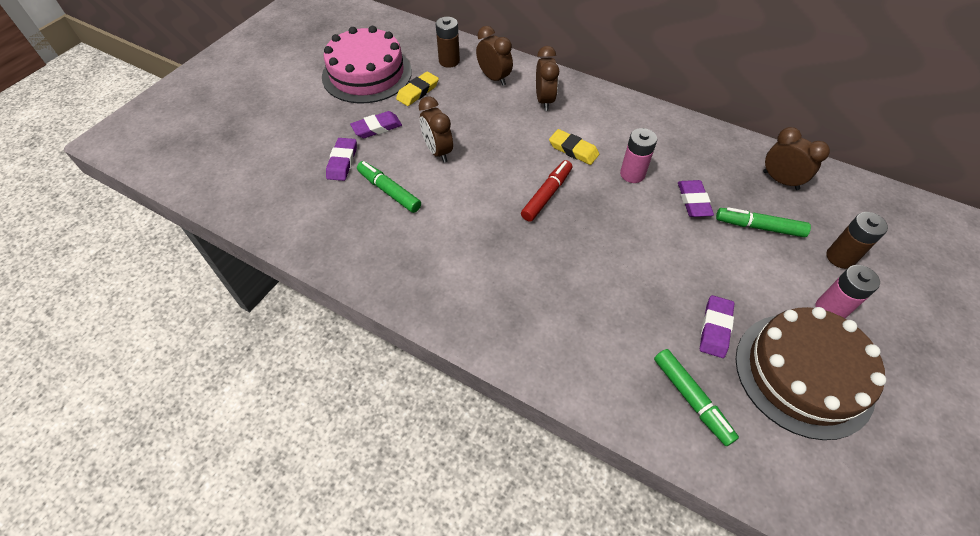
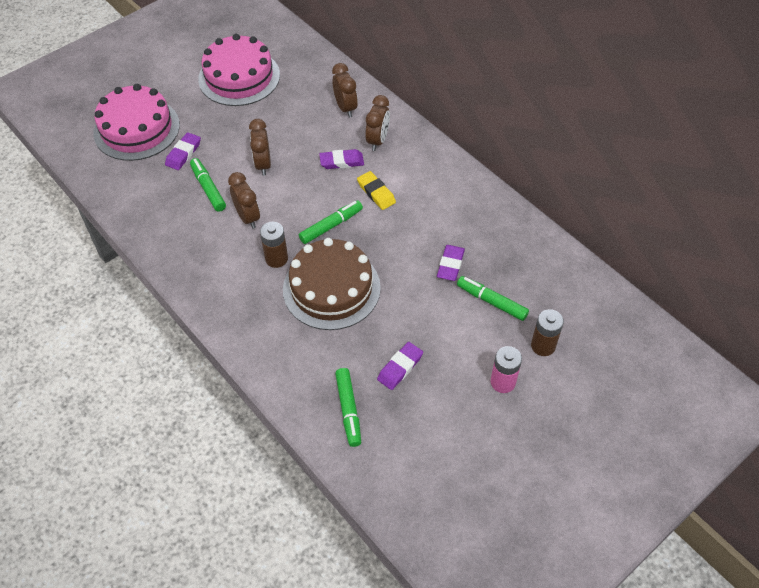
camera: 20 degrees right, 0 degrees up
(275, 149) = (136, 129): none -> pink cake
(377, 128) = (224, 130): purple eraser -> purple eraser (341, 161)
(418, 92) = (273, 105): yellow eraser -> none
(449, 61) = (315, 81): brown battery -> brown battery (276, 258)
(546, 195) = (331, 226): red marker -> green marker
(632, 174) = (413, 227): pink battery -> none
(780, 180) = (539, 268): brown clock -> brown clock (248, 217)
(803, 374) = (446, 420): brown cake -> brown cake (331, 288)

